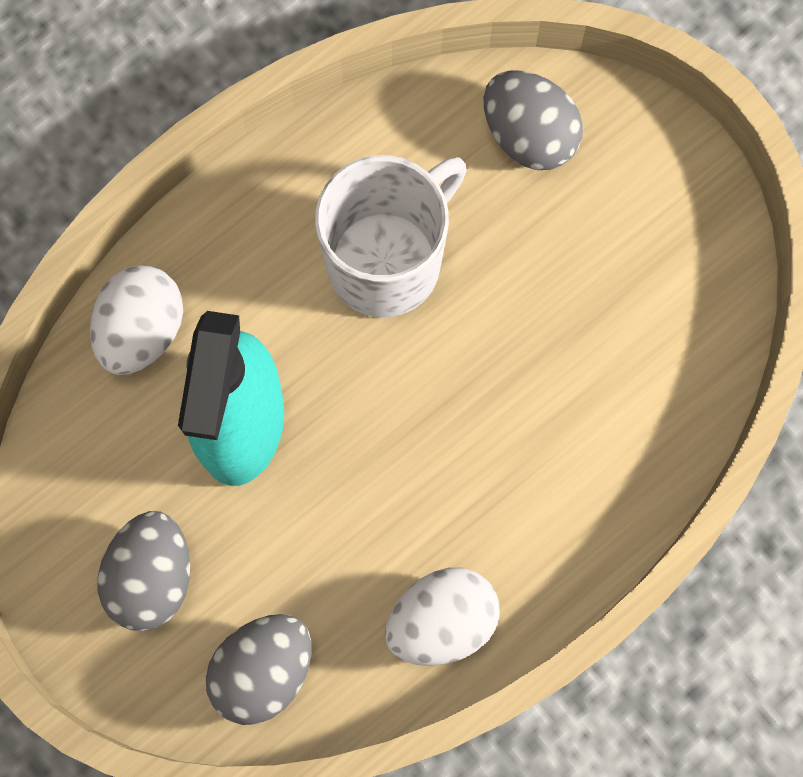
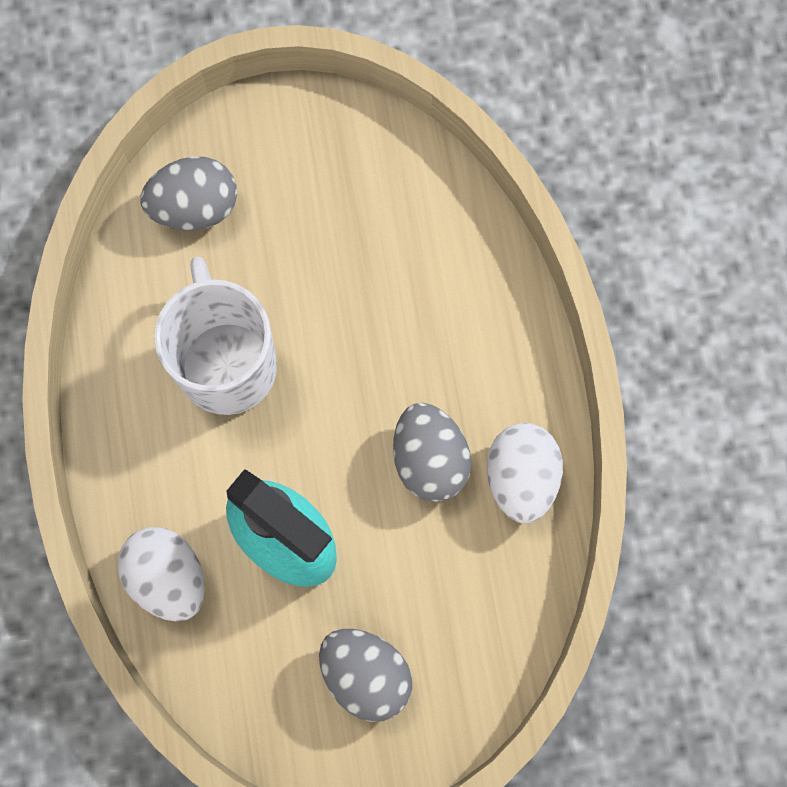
camera: 60 degrees left, 0 degrees up
(263, 671) = (484, 629): grey egg -> grey egg (429, 460)

